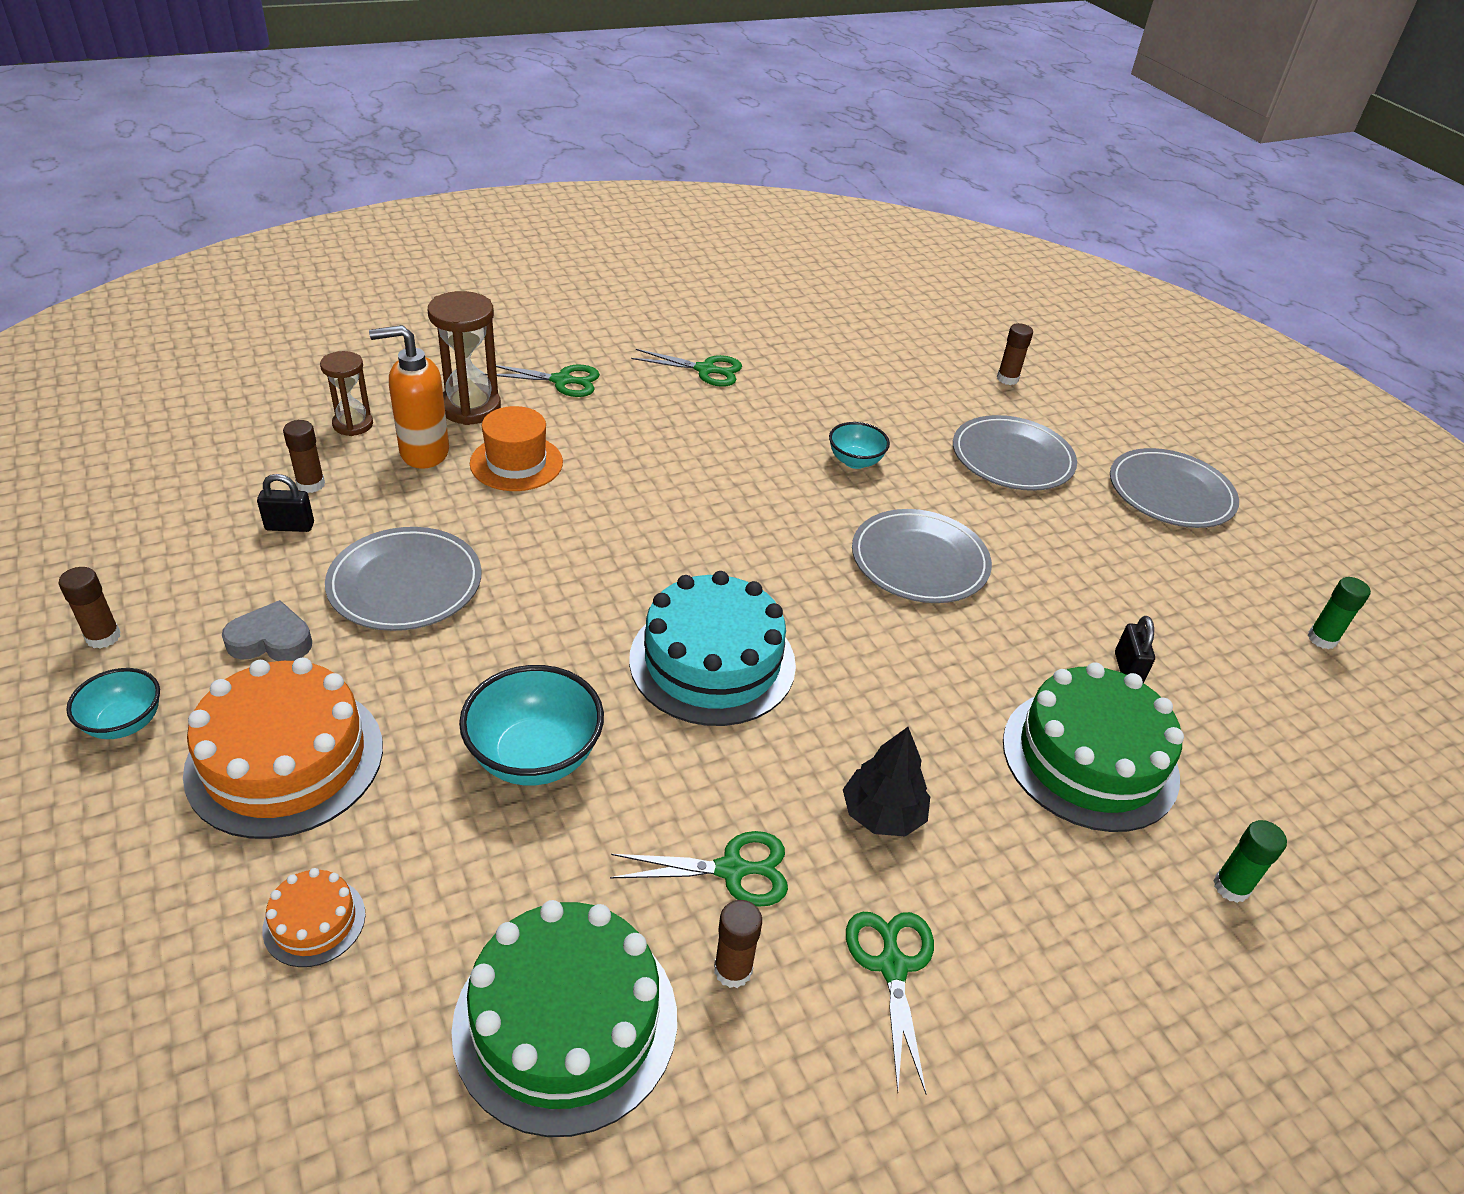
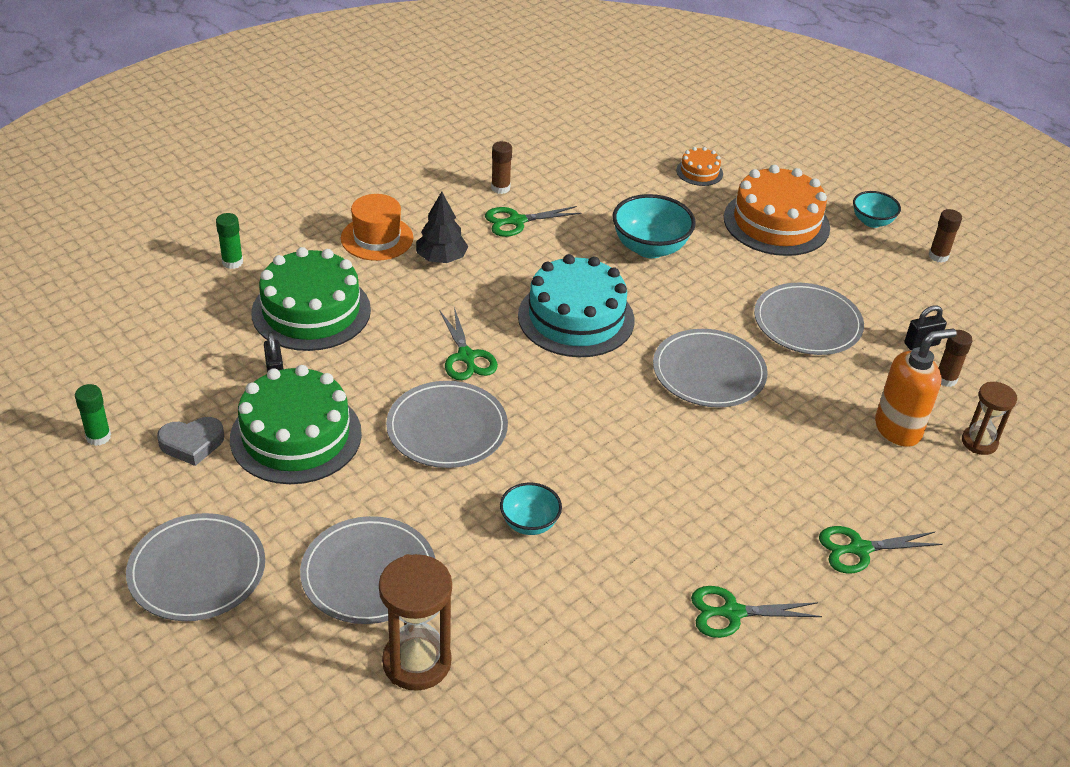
camera: 165 degrees right, 0 degrees up
(271, 640) = (848, 274): grey heart -> grey heart (192, 444)
(470, 408) = (908, 489): brown hourglass -> brown hourglass (417, 662)
(516, 463) = (819, 439): orange hat -> orange hat (377, 238)
(566, 1021) = (566, 162): green cake -> green cake (296, 436)
(583, 553) = (709, 372): none -> grey plate
(892, 966) = (423, 201): green scissors -> green scissors (466, 357)
(1007, 379) = (377, 715): brown glue stick -> none

